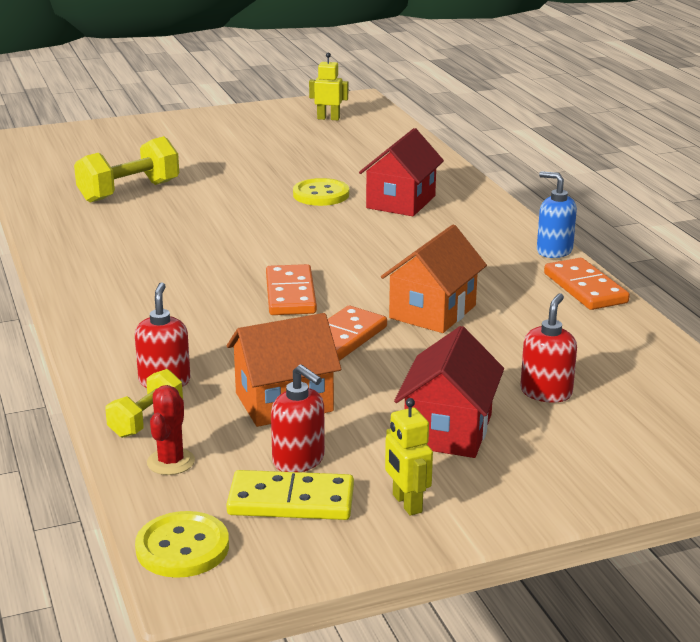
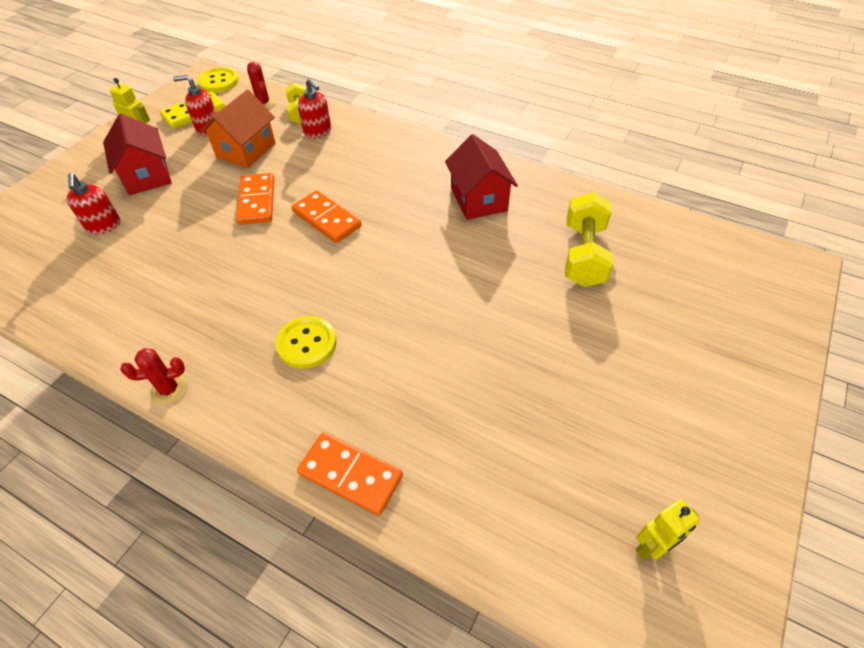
camera: 140 degrees right, 25 degrees up
(321, 194) = (445, 350): yellow button -> yellow button (306, 343)
(400, 202) = (366, 386): red house -> red house (479, 199)
(433, 312) = (219, 254): orange house -> none
(554, 251) = (169, 389): blue soap dispenser -> red cactus
(585, 288) = (117, 347): orange domino -> orange domino (350, 475)

